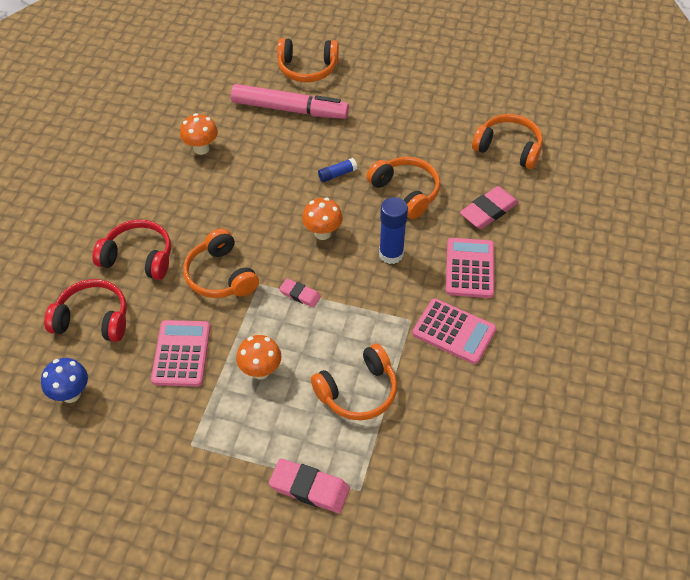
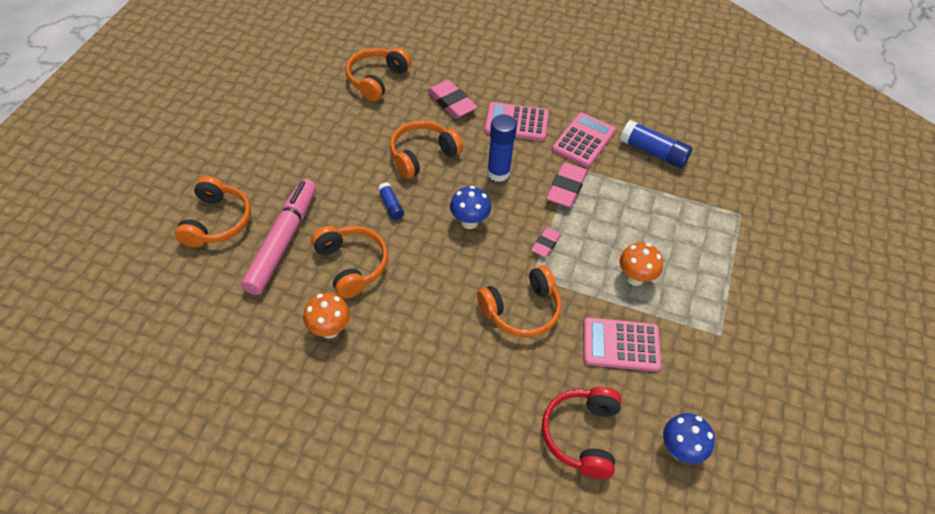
camera: 90 degrees left, 0 degrees up
(138, 257) = (494, 392): red headphones -> none
(309, 488) = (746, 247): pink eraser -> pink eraser (566, 188)
(322, 233) = (469, 222): orange mushroom -> blue mushroom
(358, 391) = (649, 208): orange headphones -> orange headphones (351, 265)
(448, 403) = (653, 152): none -> blue glue stick

